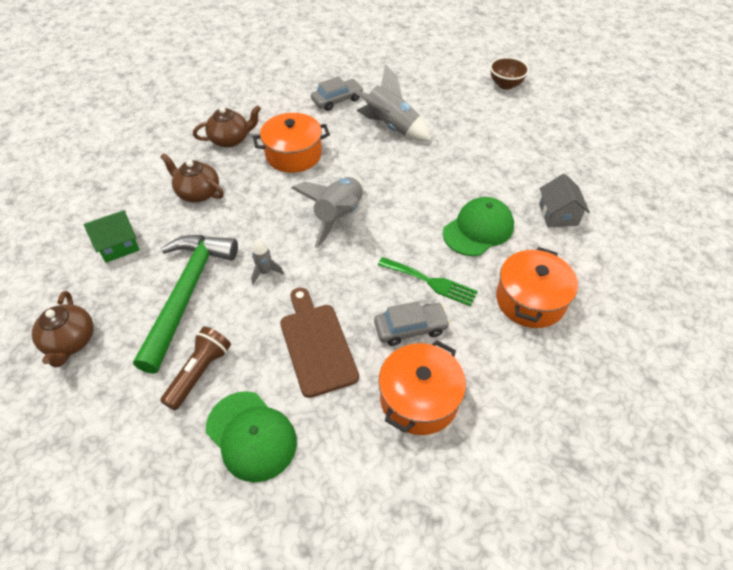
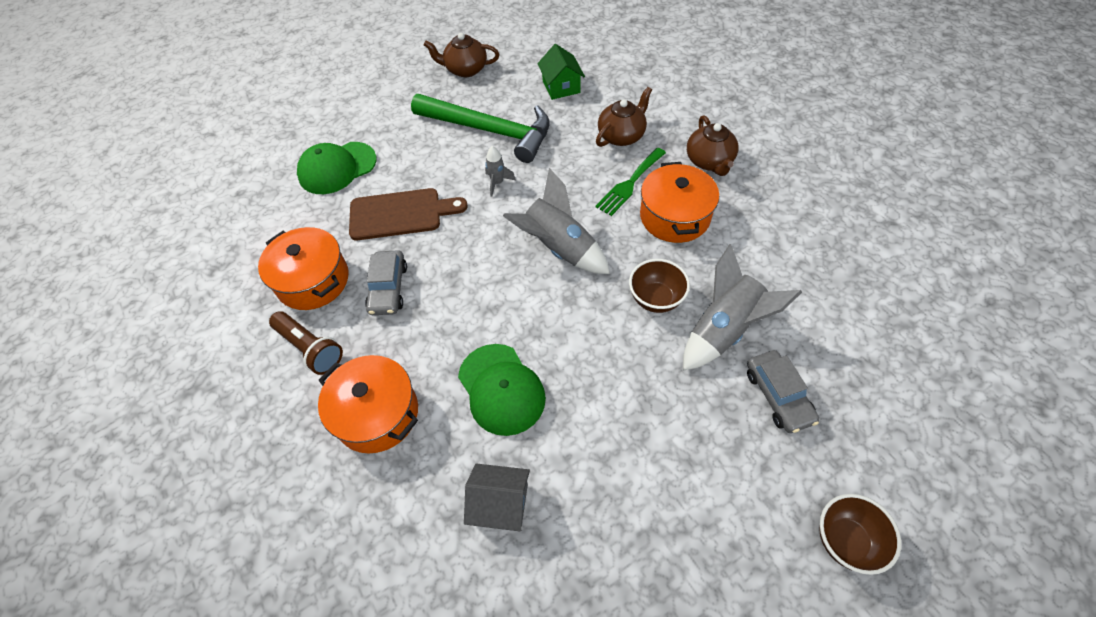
camera: 105 degrees right, 5 degrees up
(199, 373) = (406, 139): brown flashlight -> brown flashlight (310, 348)
(337, 100) = (792, 273): grey car -> grey car (778, 396)
(375, 159) = (656, 299): none -> brown bowl
(431, 282) = (438, 318): green fork -> green fork (629, 184)

